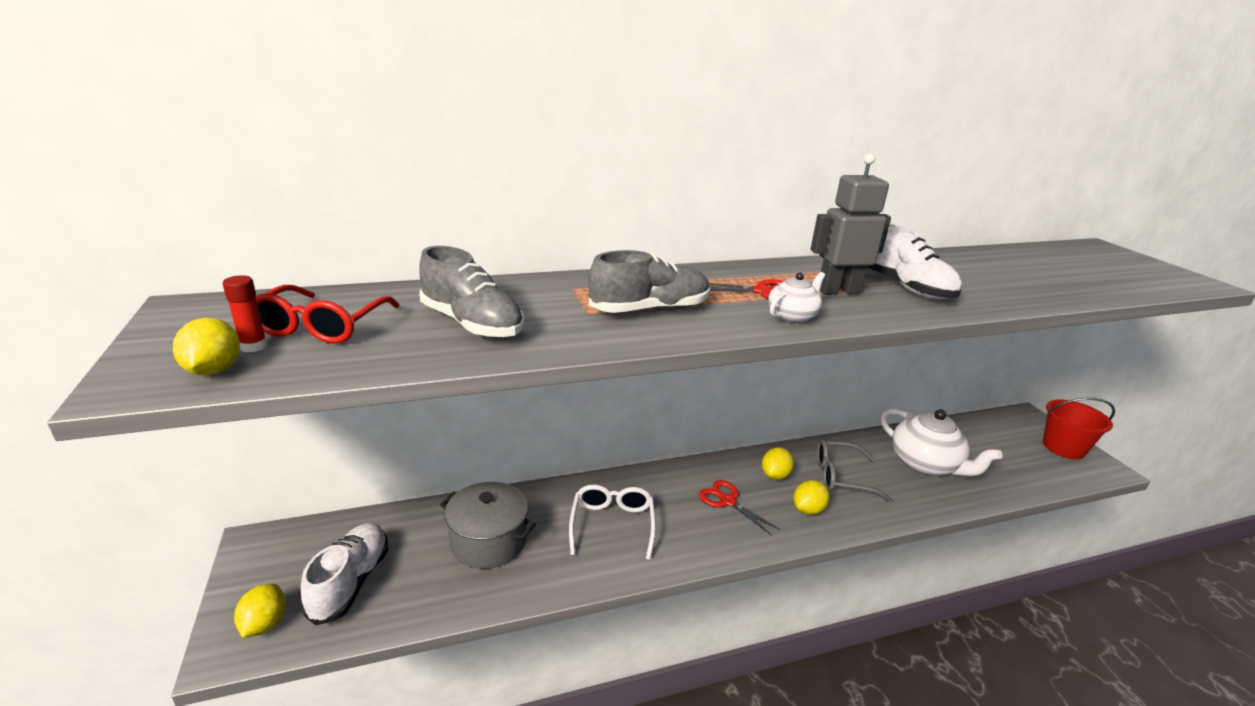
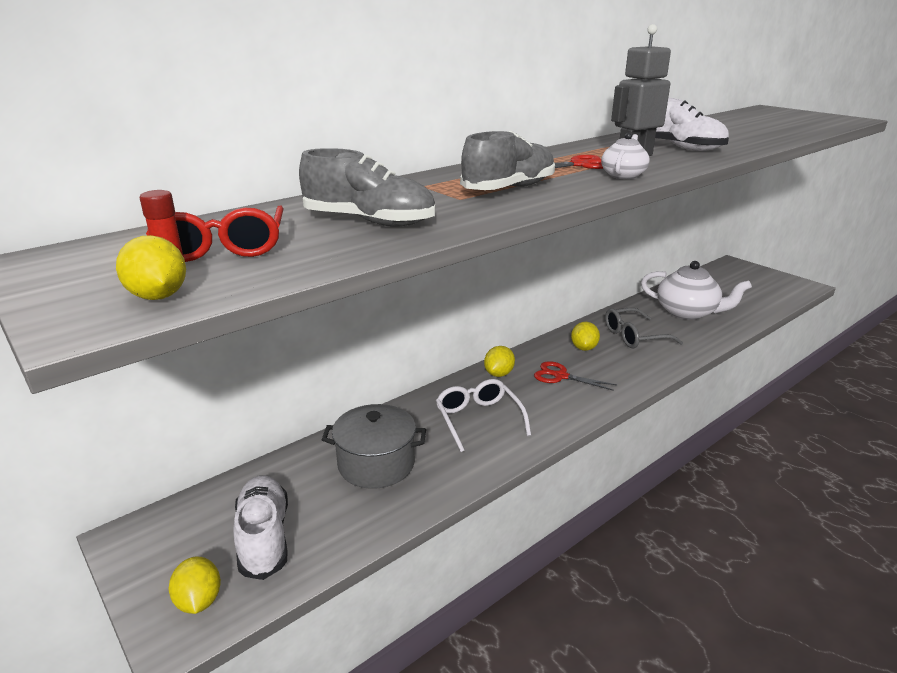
camera: 20 degrees left, 0 degrees up
(808, 509) = (626, 365): yellow lemon -> yellow lemon (499, 374)
(1063, 447) = (770, 279): red bucket -> none

